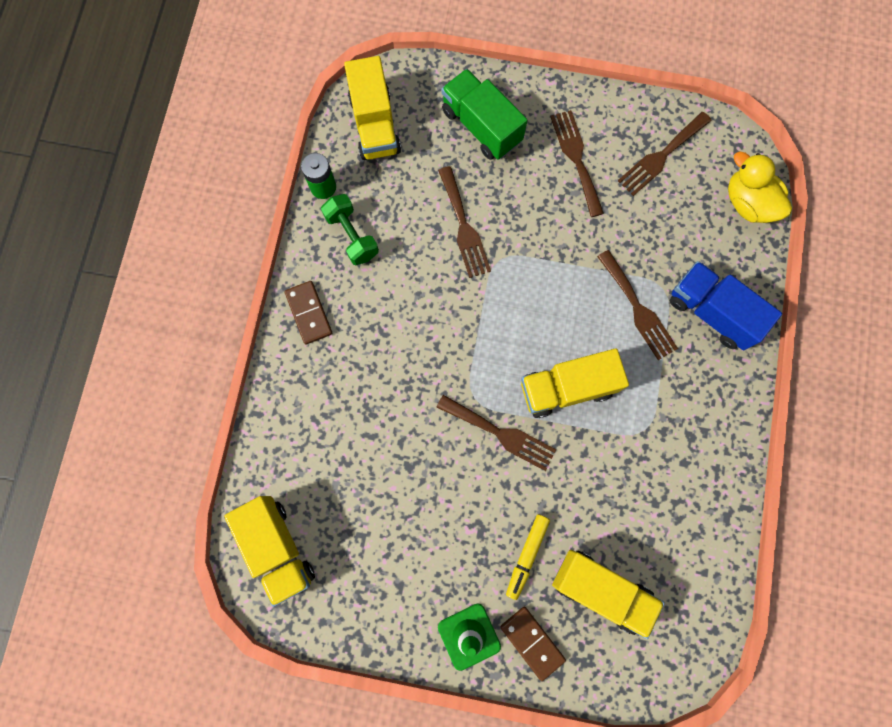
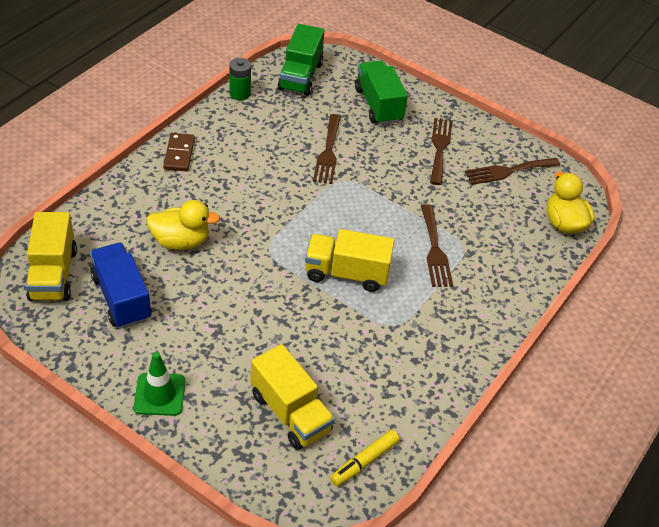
camera: 20 degrees right, 30 degrees down
(352, 236) = (241, 126): green dumbbell -> none
(374, 125) = (300, 76): yellow truck -> green truck
(380, 434) = (181, 241): none -> yellow duck
(500, 434) = (274, 279): brown fork -> none
(526, 555) = (243, 363): yellow marker -> yellow marker (364, 461)
(532, 642) = (209, 422): brown domino -> none
(711, 312) = (495, 275): blue truck -> blue truck (122, 298)

